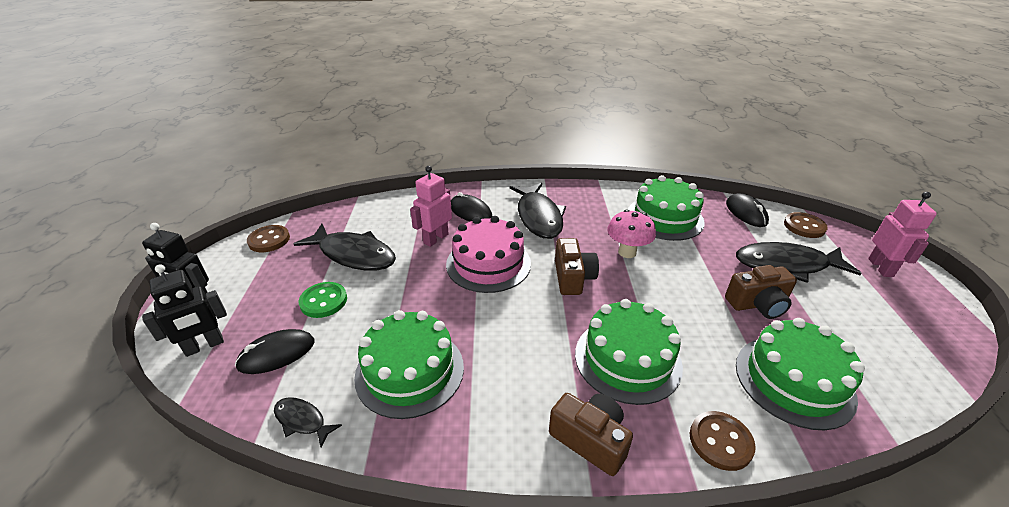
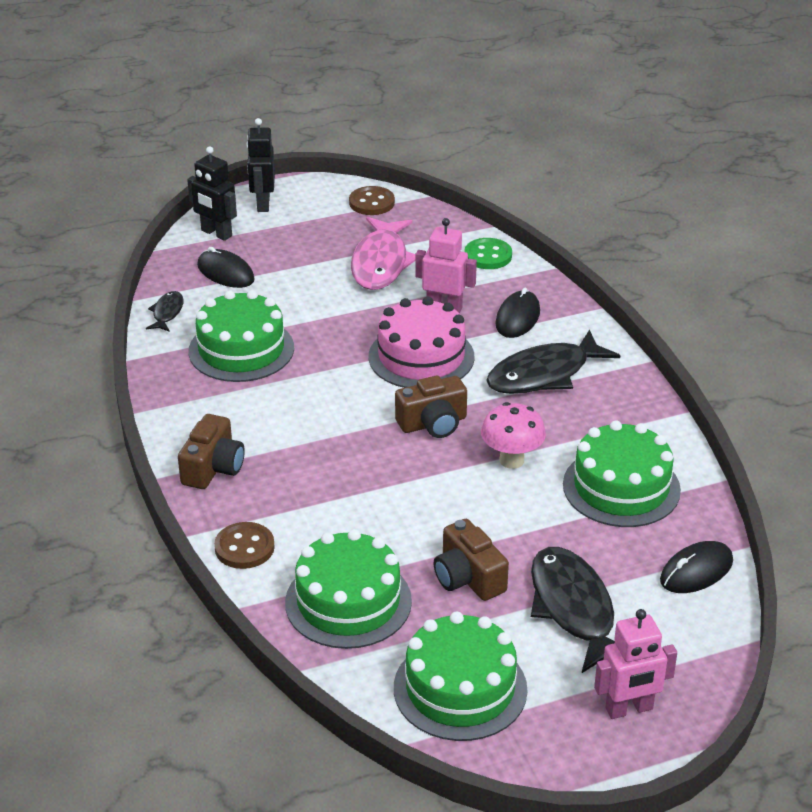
camera: 70 degrees right, 0 degrees up
(323, 301) = (301, 271): green button -> green button (488, 256)
(353, 255) = (381, 263): black fish -> pink fish
(627, 359) = (321, 480): green cake -> green cake (460, 688)
(804, 226) = (697, 635): brown button -> none

